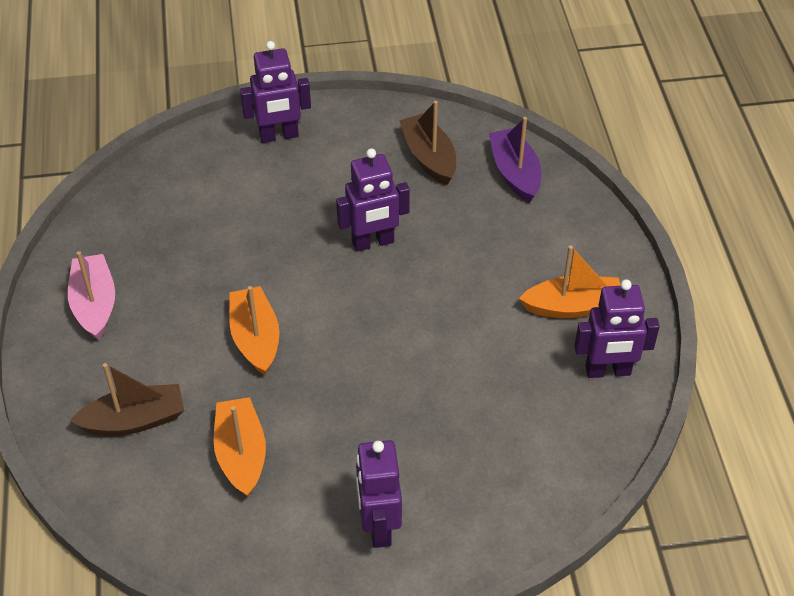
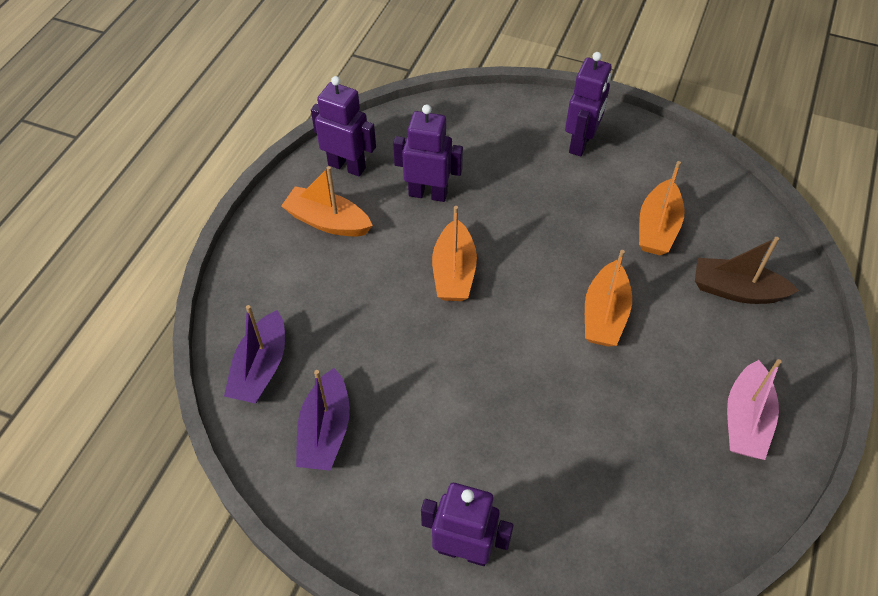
camera: 150 degrees left, 5 degrees up
(373, 242) = (447, 358): purple robot -> purple robot (428, 193)
(418, 314) = (454, 272): none -> orange boat
(429, 157) = (325, 431): brown boat -> purple boat

